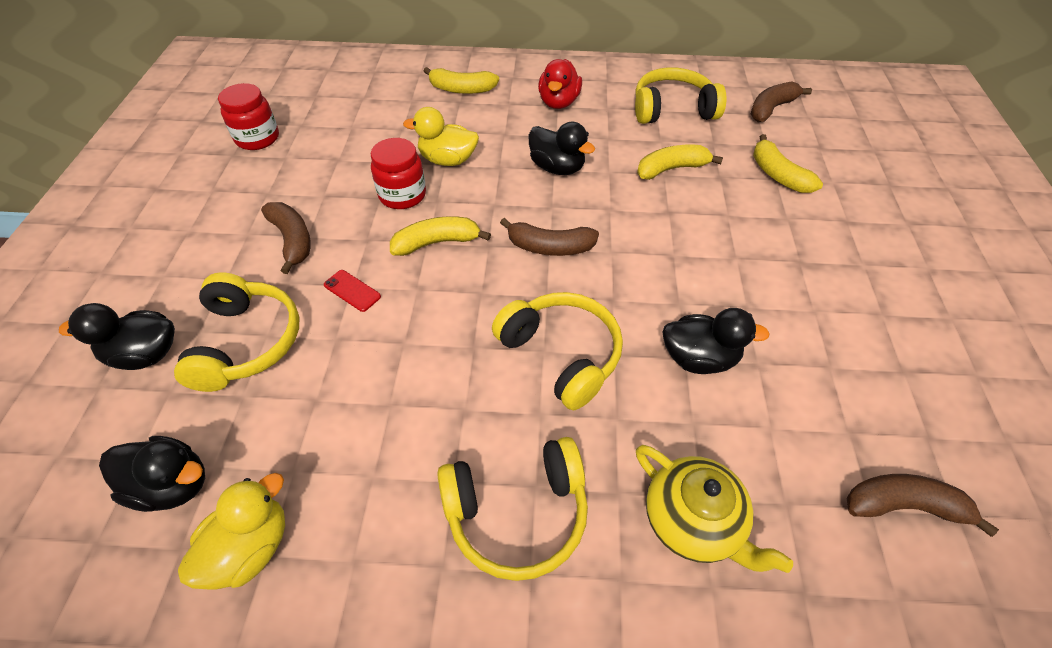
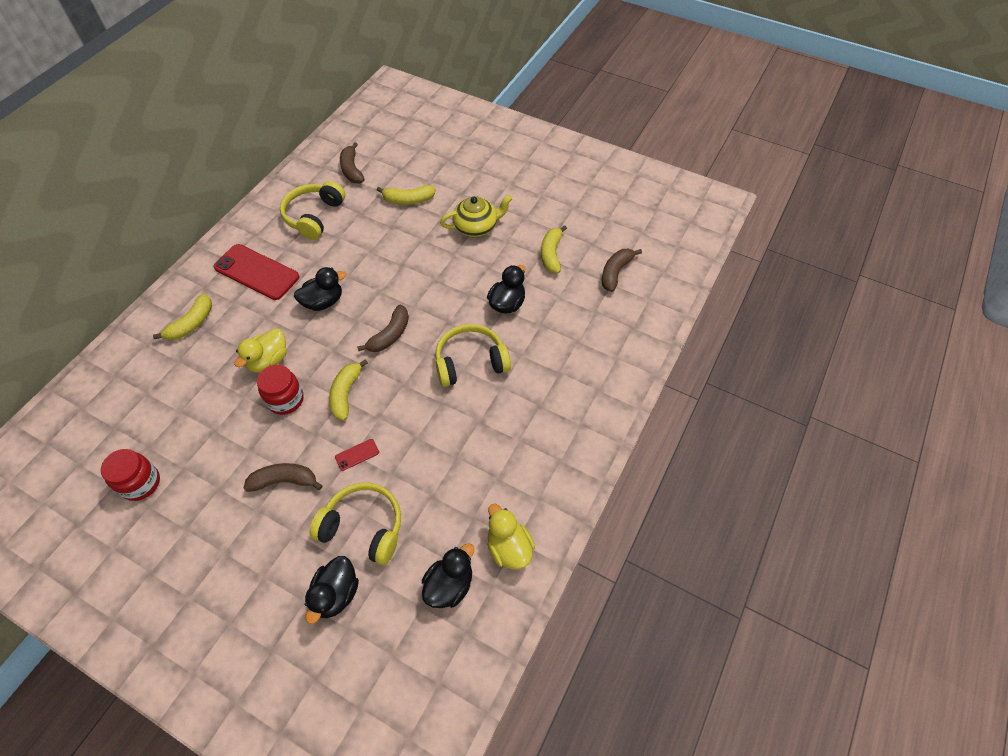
camera: 65 degrees left, 5 degrees up
(517, 513) = (549, 418): yellow headphones -> none
(558, 102) = (256, 272): red duck -> red phone
(671, 169) = (367, 245): yellow banana -> yellow banana (551, 254)
(693, 521) = (586, 350): yellow teapot -> yellow teapot (476, 227)

